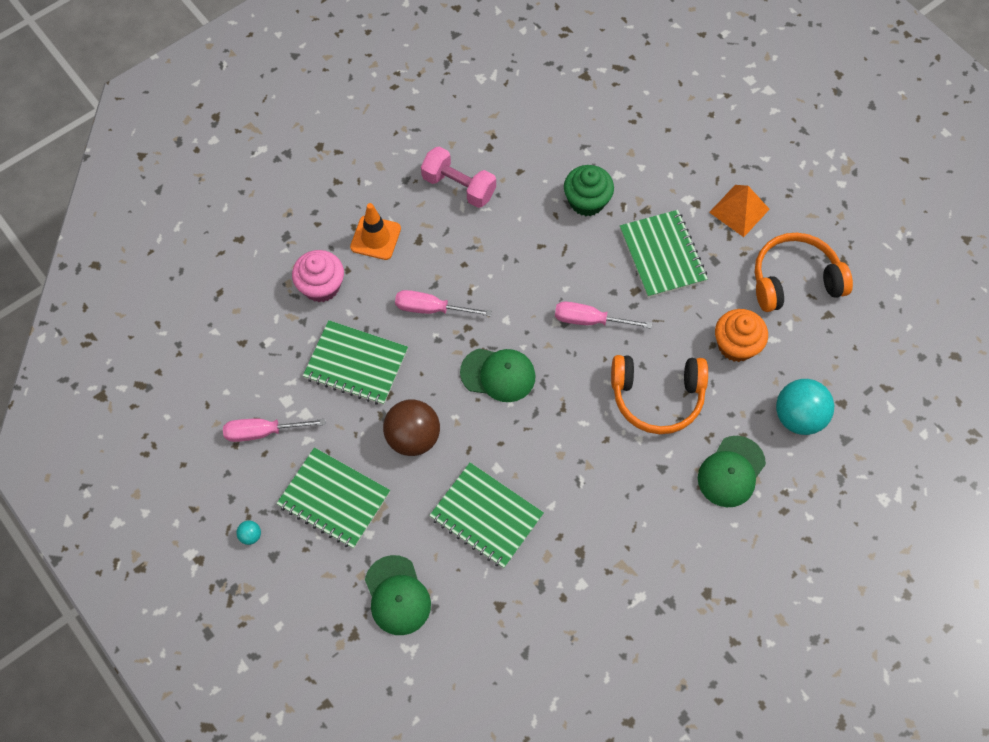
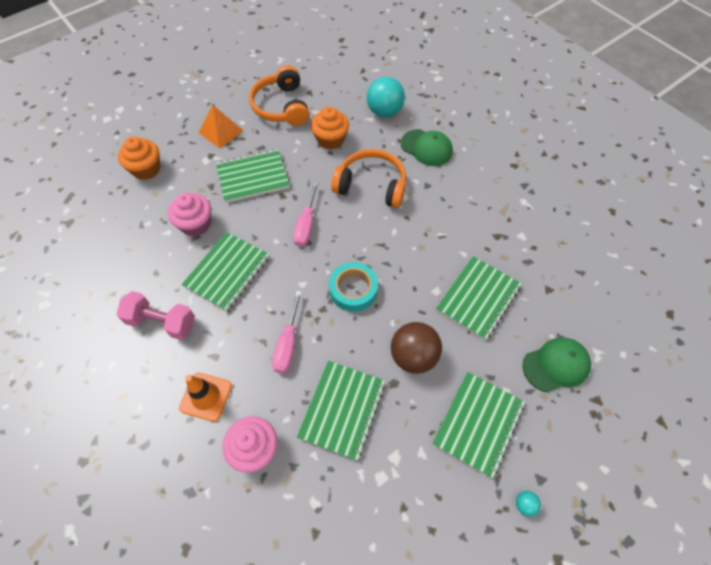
camera: 90 degrees left, 5 degrees down
(263, 432) = (416, 500): pink screwdriver -> none
(459, 186) = (162, 322): pink dumbbell -> pink dumbbell turned 75 degrees clockwise
(498, 374) = (353, 290): green cap -> turquoise tape
(521, 241) = (227, 272): none -> green notebook
(587, 201) = (196, 224): green cupcake -> pink cupcake
(657, 397) = (371, 185): orange headphones -> orange headphones turned 75 degrees counterclockwise
(668, 137) = (146, 169): none -> orange cupcake

